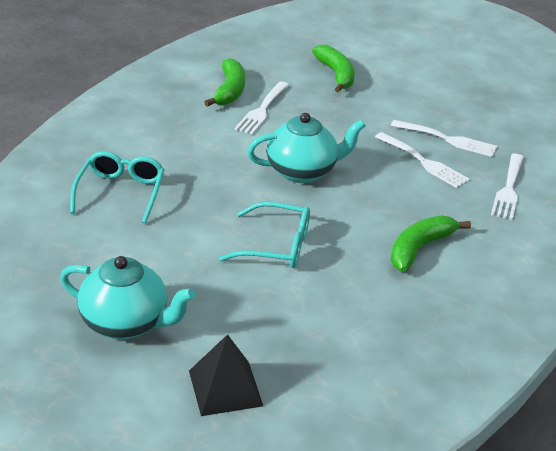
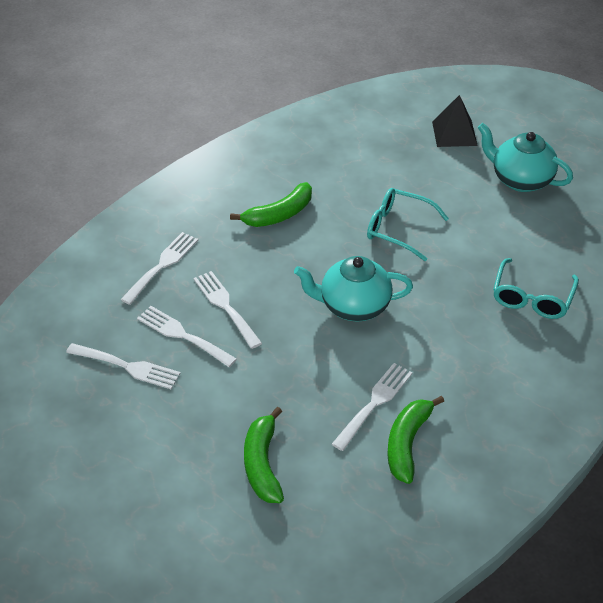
camera: 165 degrees left, 10 degrees up
(477, 117) = (128, 366): none -> white fork

